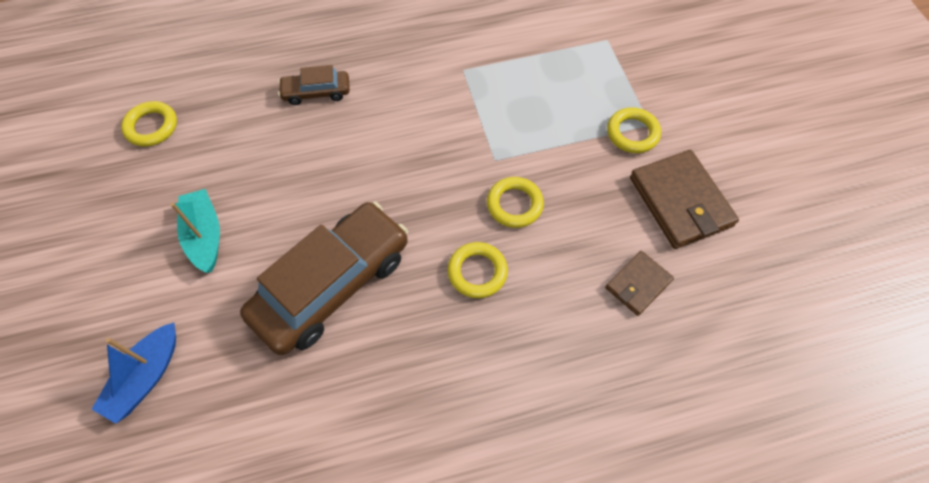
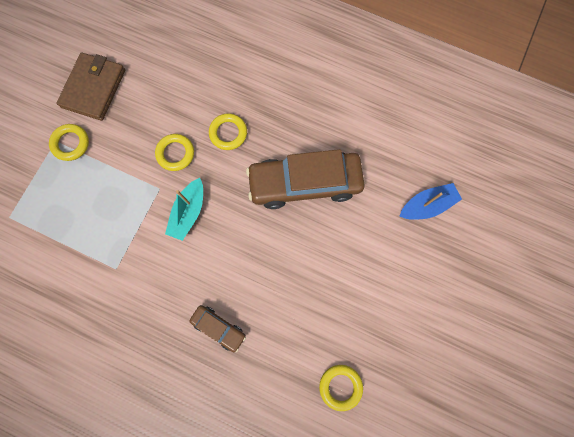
camera: 140 degrees left, 15 degrees up
(205, 236) = (353, 269): turquoise boat -> turquoise boat (188, 212)
(638, 284) = (160, 68): brown wallet -> none

